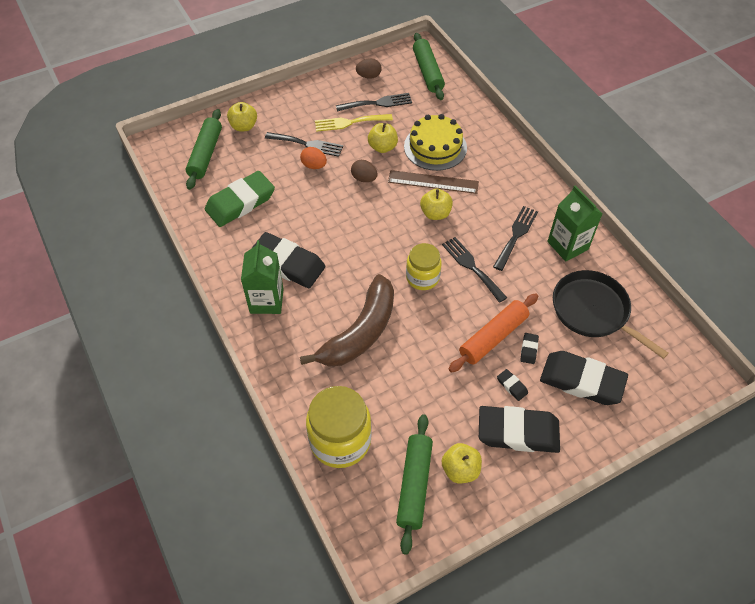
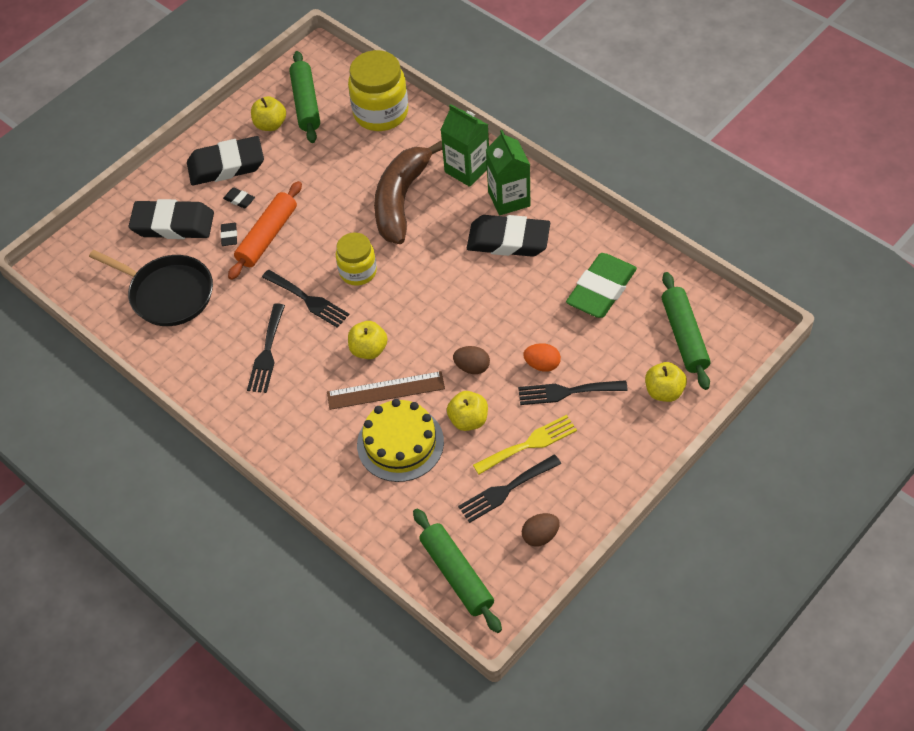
camera: 165 degrees right, 0 degrees up
(567, 245) = (205, 359): green carton -> green carton (467, 169)

